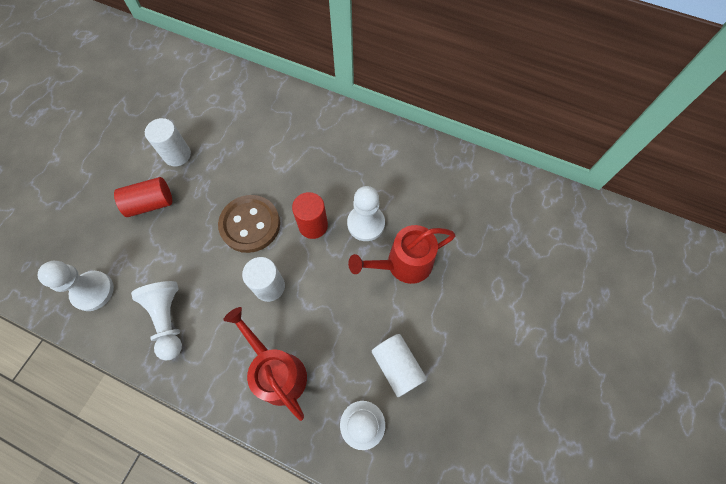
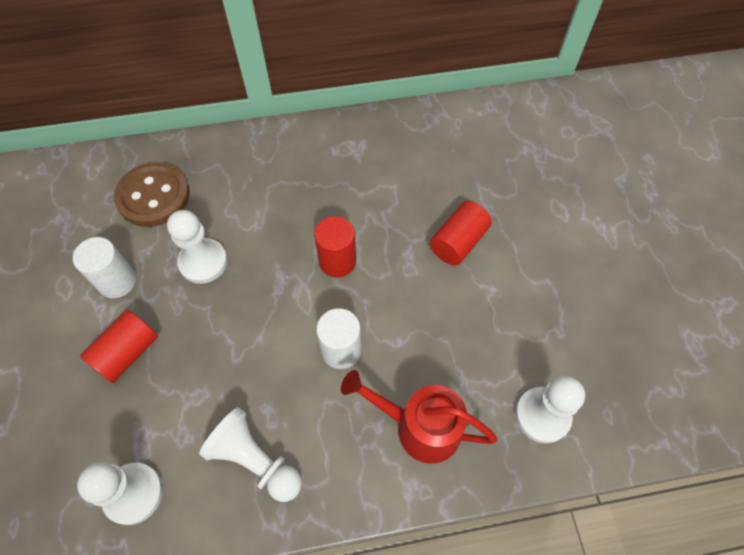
camera: 35 degrees left, 5 degrees down
(250, 224) = (267, 302): brown button -> brown button (153, 196)
(366, 224) = (390, 227): white pawn -> white pawn (203, 262)
(397, 366) = (530, 339): white cylinder -> none
(403, 264) = (458, 242): red watering can -> red cylinder

